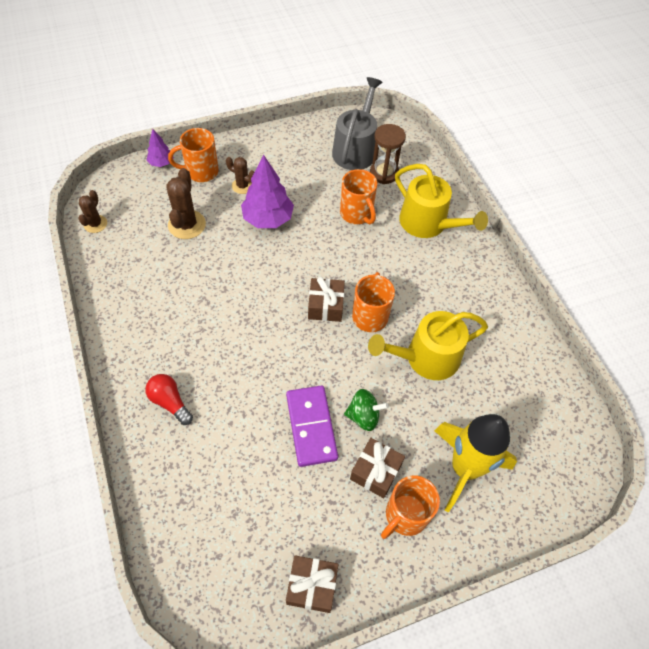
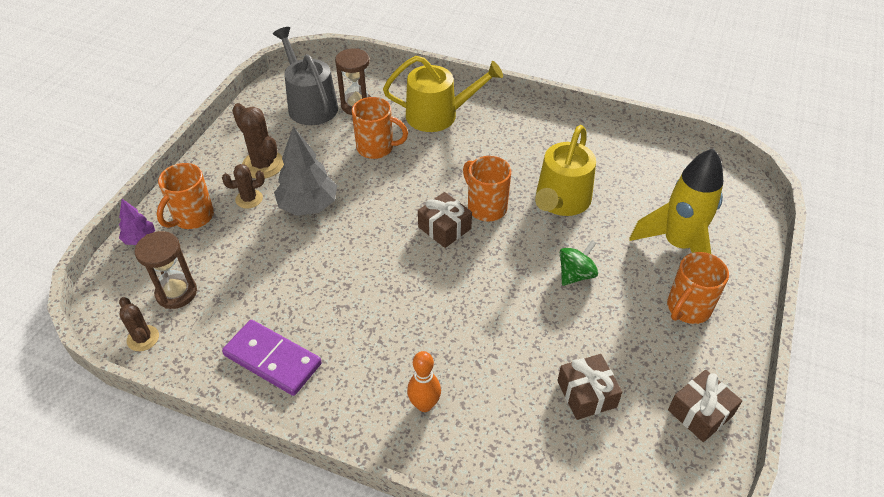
camera: 45 degrees left, 10 degrees down
(139, 212) = (176, 293): none -> brown hourglass
(170, 402) = (424, 405): red light bulb -> orange bowling pin
(187, 225) = (240, 266): brown cactus -> brown cactus (263, 165)
(268, 219) = (308, 206): purple tree -> grey tree
(311, 426) = (552, 315): purple domino -> purple domino (272, 359)
(375, 471) = (633, 301): brown gift -> brown gift (586, 394)
(405, 515) = (687, 308): orange mug -> orange mug turned 45 degrees clockwise

